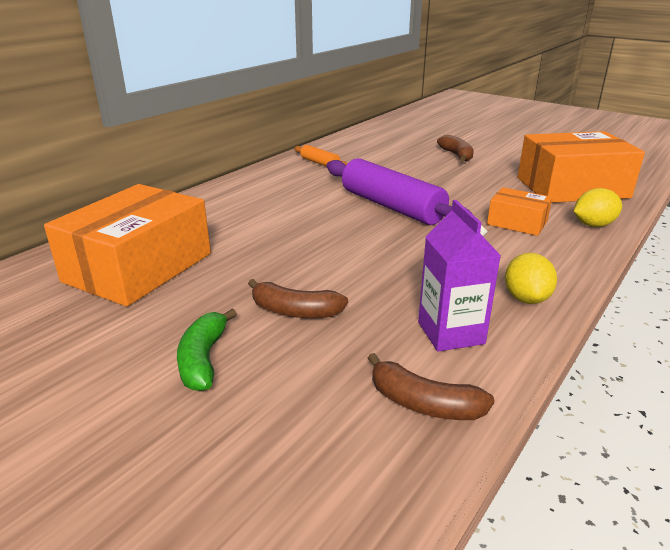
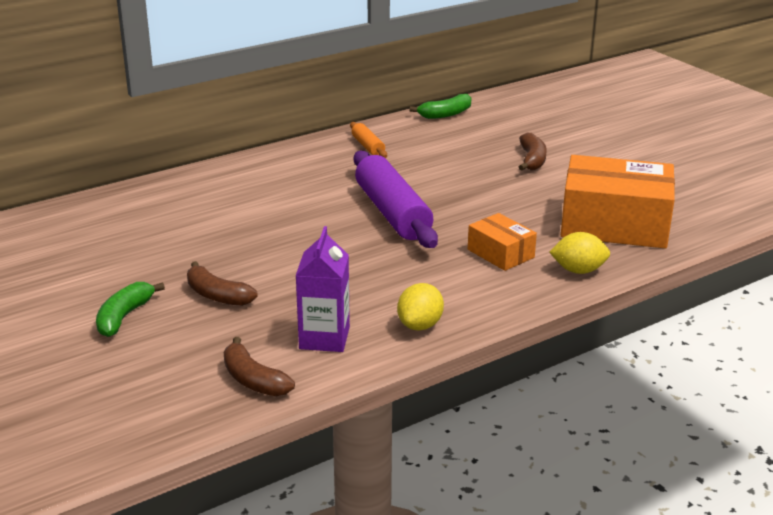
camera: 20 degrees right, 0 degrees up
(138, 267) = (121, 233): orange box -> none
(358, 136) = (445, 114): none -> green banana

